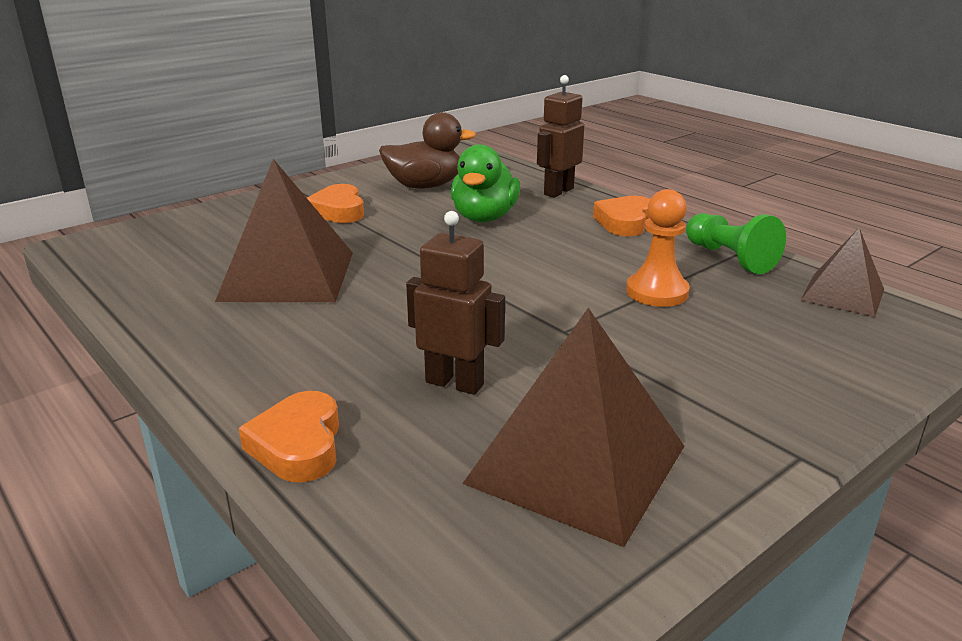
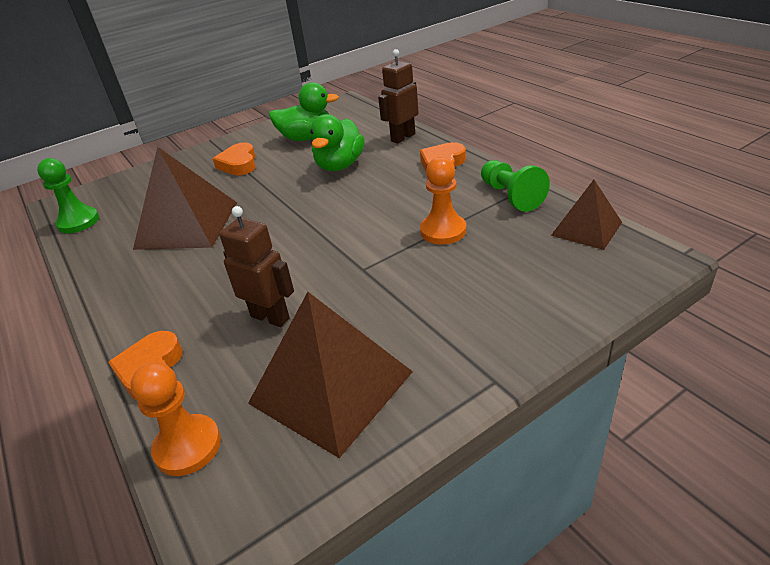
camera: 10 degrees right, 10 degrees up
(117, 268) = (78, 222): none -> green pawn
(391, 537) = (188, 446): none -> orange pawn
(425, 186) = (306, 138): brown duck -> green duck

